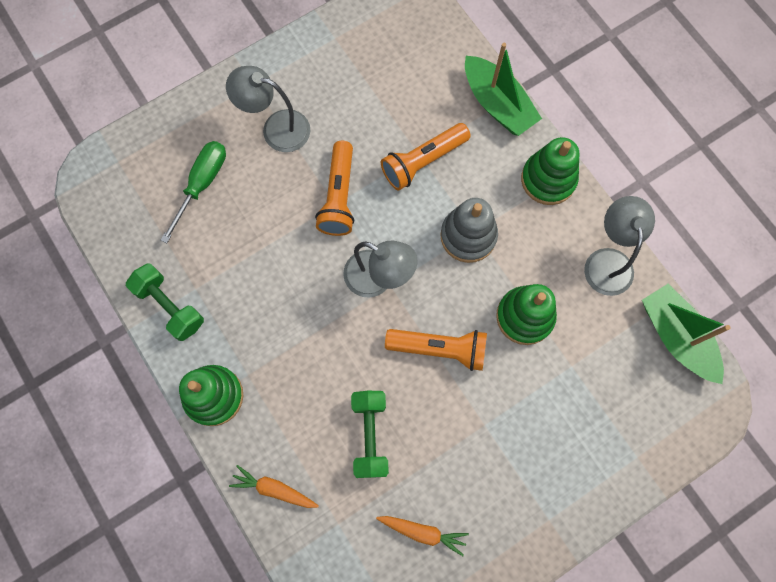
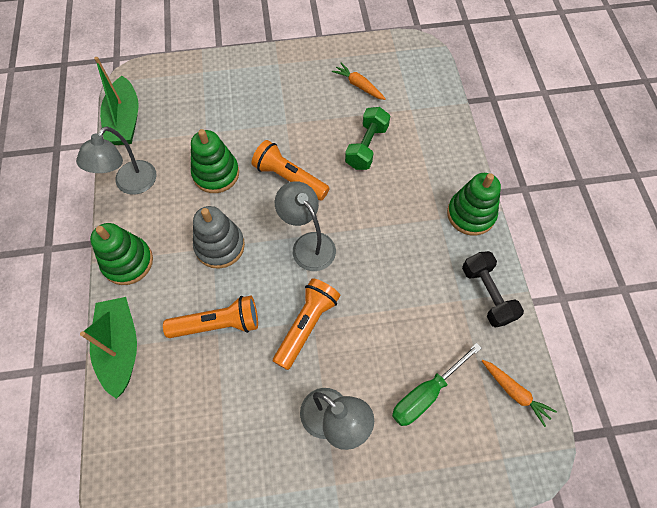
camera: 155 degrees left, 10 degrees down
(170, 306) = (487, 294): green dumbbell -> black dumbbell
(274, 489) = (446, 142): orange carrot -> orange carrot (514, 392)

